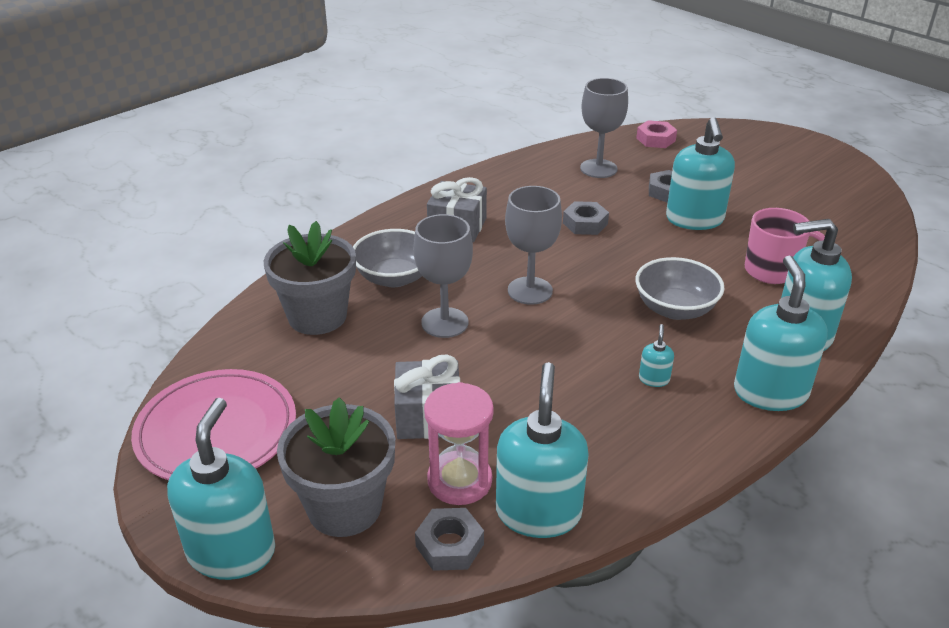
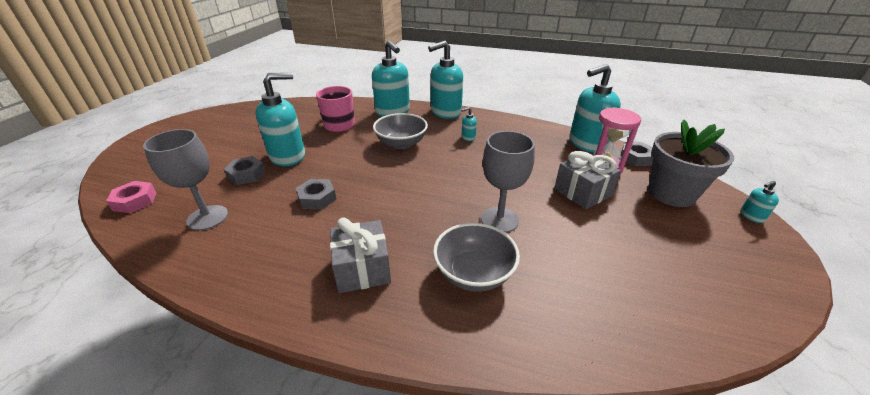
camera: 120 degrees left, 0 degrees up
(217, 431) = (726, 277): pink plate -> none
(232, 551) = (751, 216): turquoise soap dispenser -> turquoise soap dispenser, size x0.42
(317, 316) = (570, 296): grey flower pot -> none
(530, 291) = (428, 196): grey goblet -> none

